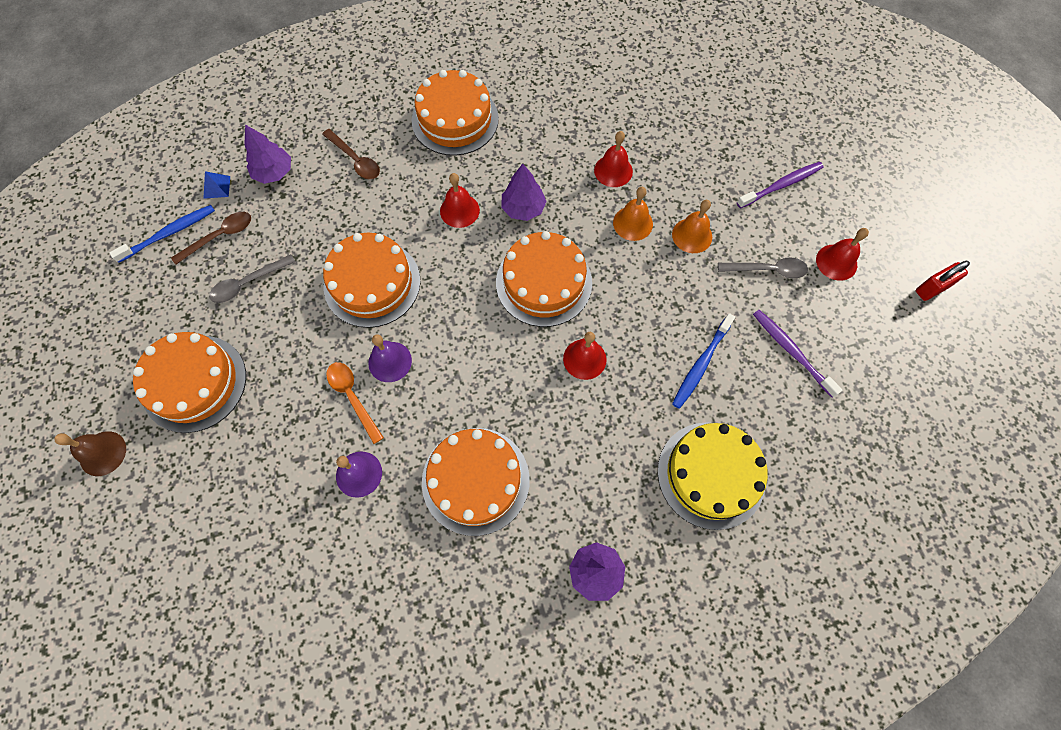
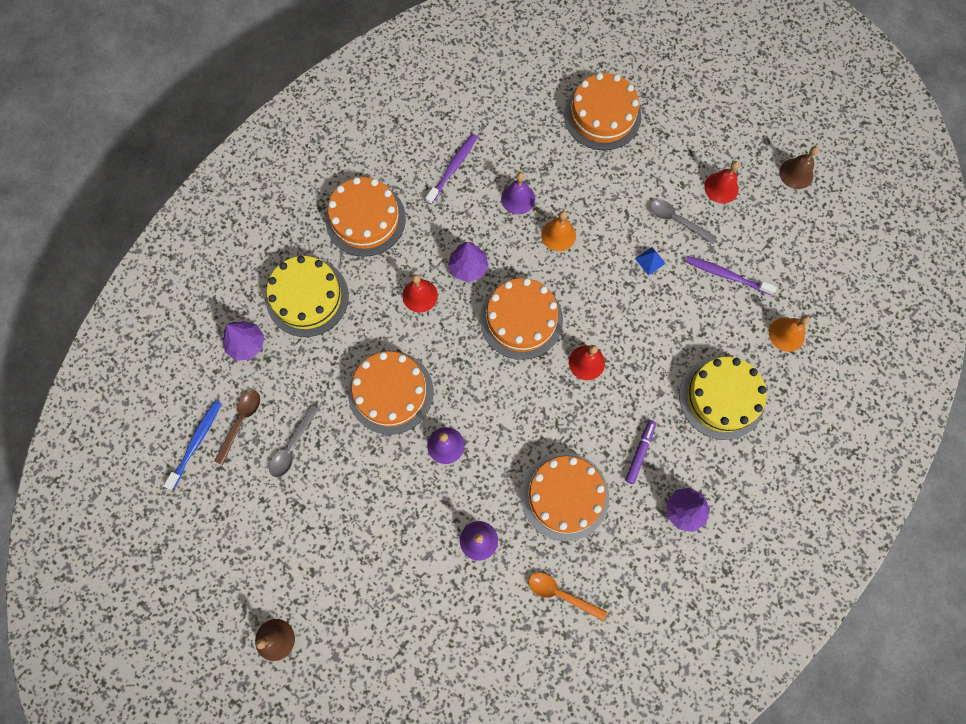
camera: 30 degrees left, 5 degrees up
(194, 383) = (307, 547): orange cake -> orange cake (602, 115)
(217, 187) = (207, 382): blue pyramid -> blue pyramid (650, 261)
(352, 397) = (436, 488): orange spoon -> orange spoon (561, 594)
(355, 160) = (307, 297): brown spoon -> yellow cake
(584, 481) = (640, 452): none -> purple marker
(613, 171) = (518, 198): red bell -> purple bell
(692, 235) = (607, 221): orange bell -> orange bell (786, 334)
(701, 365) = (670, 321): blue toothbrush -> none
(767, 270) = (676, 220): grey spoon -> grey spoon turned 120 degrees counterclockwise
(781, 185) = (649, 144): purple toothbrush -> purple toothbrush (453, 168)
(932, 288) = (796, 173): red padlock -> brown bell

